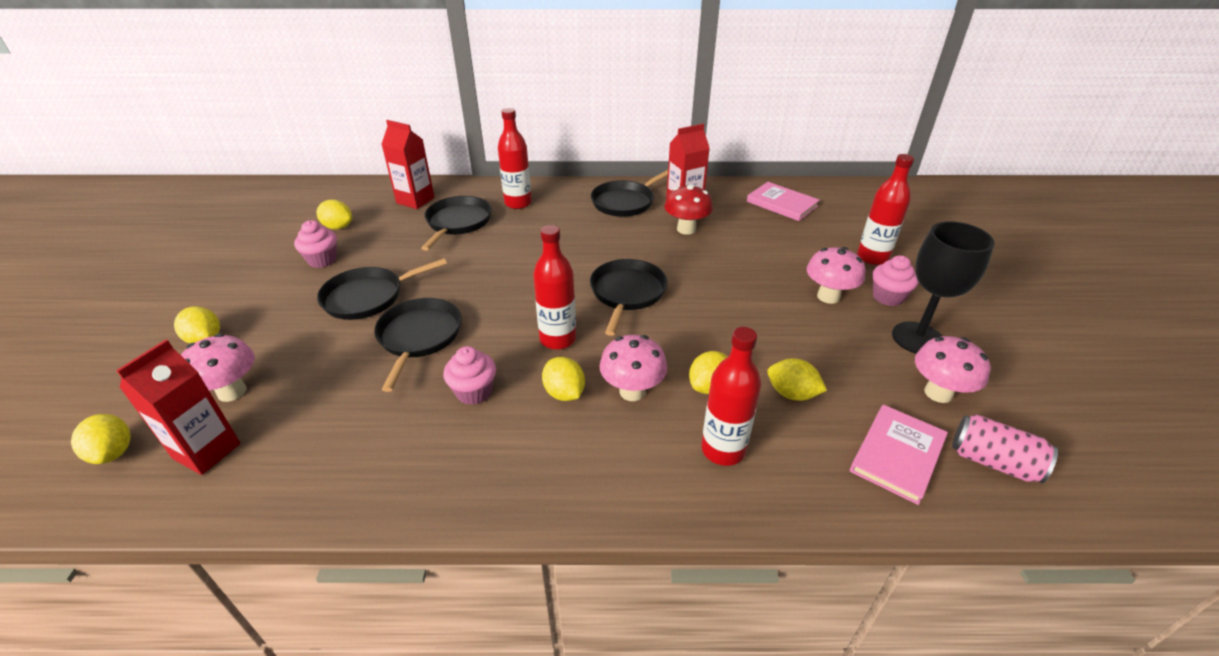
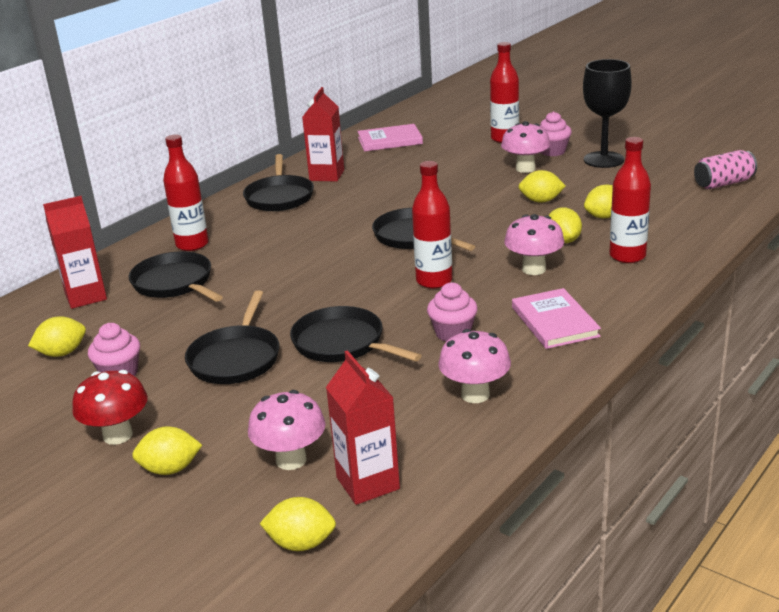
camera: 50 degrees left, 10 degrees down
(564, 393) = (502, 295): yellow lemon -> yellow lemon (541, 201)
(686, 229) = (364, 186): red mushroom -> red mushroom (118, 435)
(897, 455) = (690, 206): pink book -> pink book (554, 322)
(938, 393) = (656, 174): pink mushroom -> pink mushroom (475, 394)

